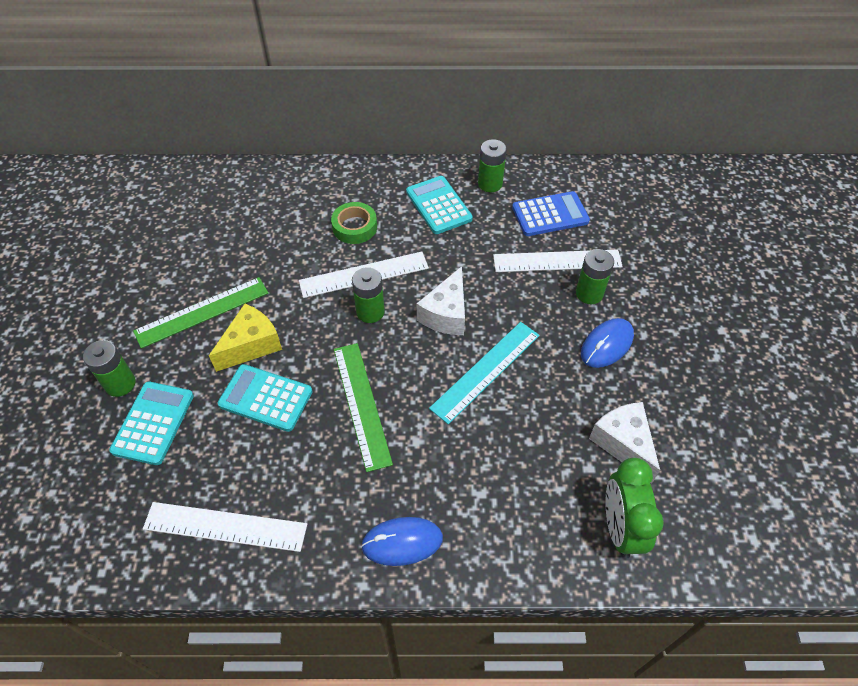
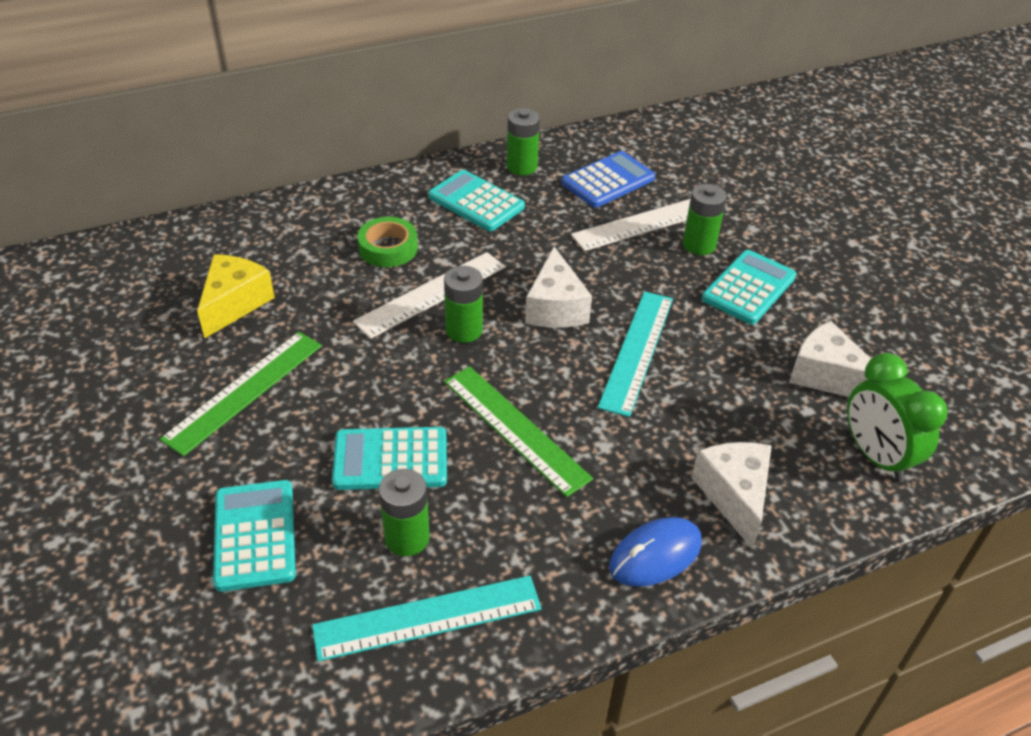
camera: 25 degrees left, 10 degrees down
(120, 384) = (178, 506): green battery -> green battery (407, 538)
(225, 526) = (427, 617): white ruler -> turquoise ruler
(251, 345) = (335, 408): yellow cheese -> yellow cheese (235, 303)
(488, 518) = (734, 496): none -> white cheese
(607, 345) = (749, 288): blue mouse -> turquoise calculator

